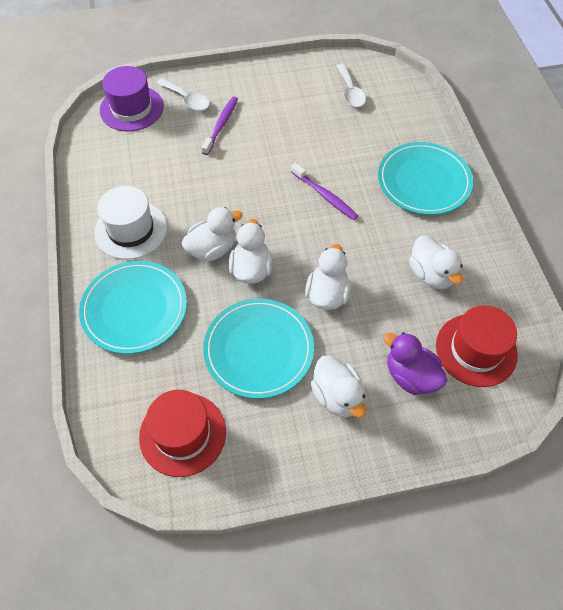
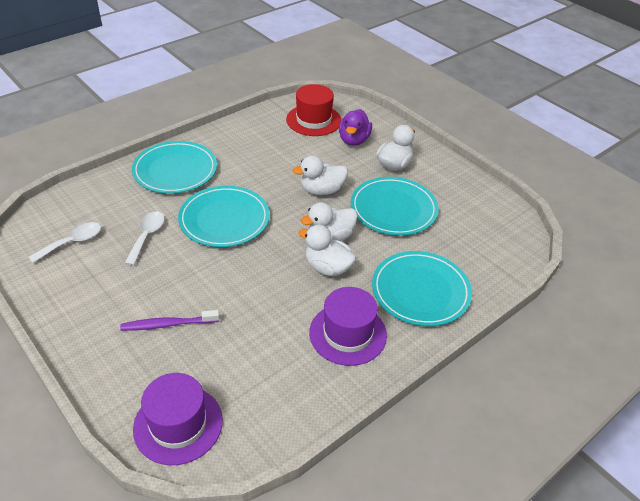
camera: 120 degrees left, 15 degrees down
(131, 230) = (348, 334): white hat -> purple hat
(182, 434) = (483, 222): red hat -> none
(187, 99) = (138, 374): white spoon -> white spoon (147, 236)
(325, 196) = (224, 219): purple toothbrush -> turquoise plate
(431, 274) = (267, 148): white duck -> none

